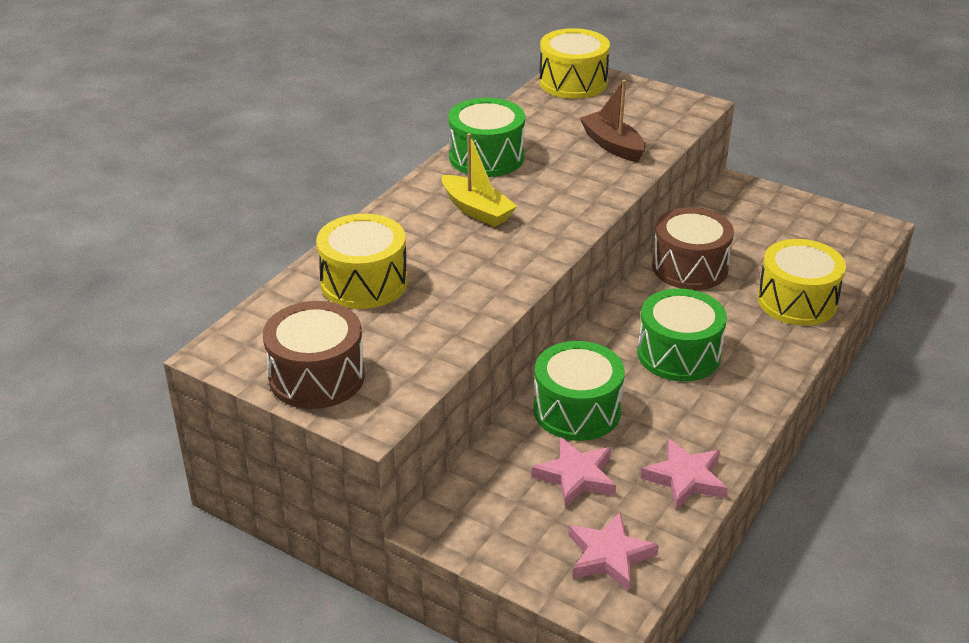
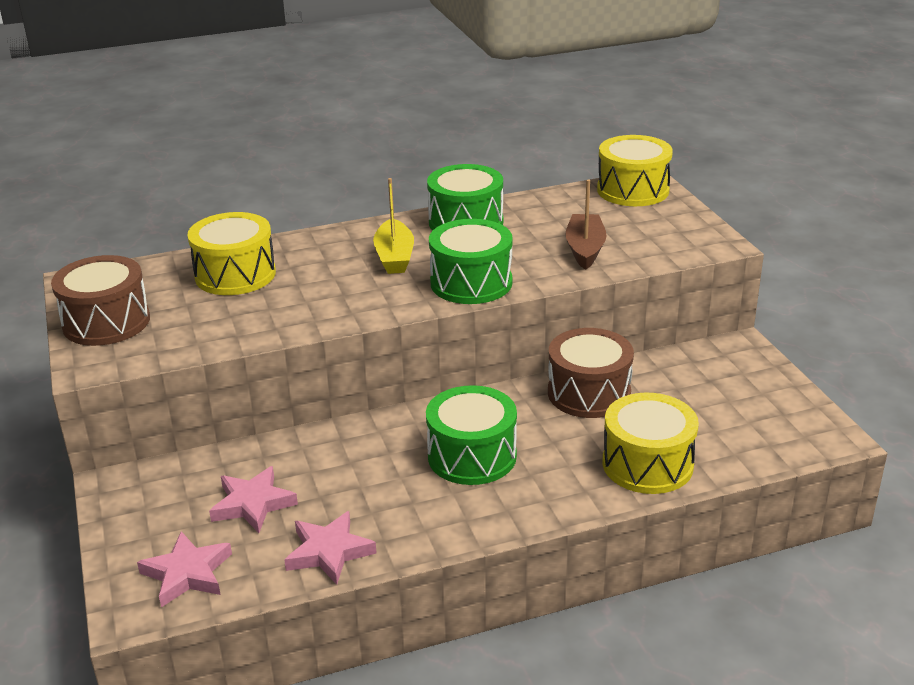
camera: 40 degrees right, 5 degrees down
(577, 410) = (327, 457): green drum -> green drum (471, 283)

